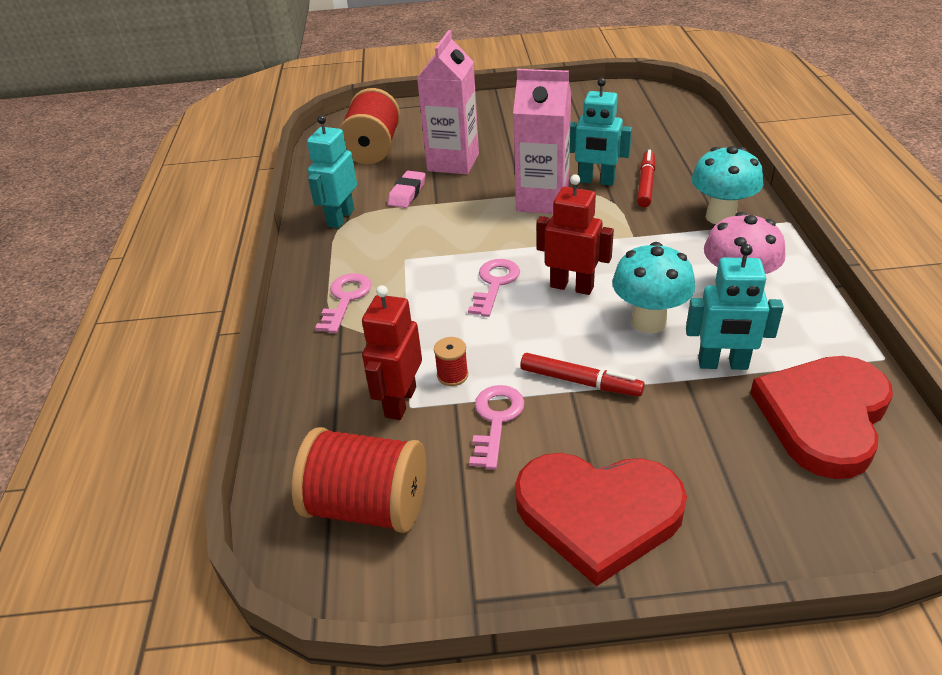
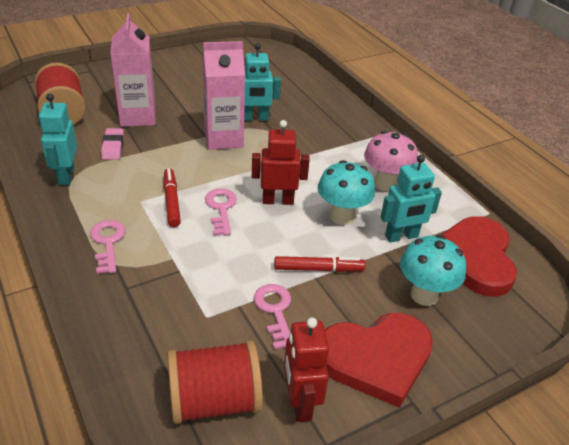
camera: 30 degrees left, 0 degrees up
(400, 402) = (196, 315): red robot -> red robot (300, 403)
(452, 375) = (226, 285): red spool -> none
(645, 184) = (290, 116): red marker -> red marker (171, 201)
(720, 217) = (351, 134): turquoise mushroom -> turquoise mushroom (424, 295)

